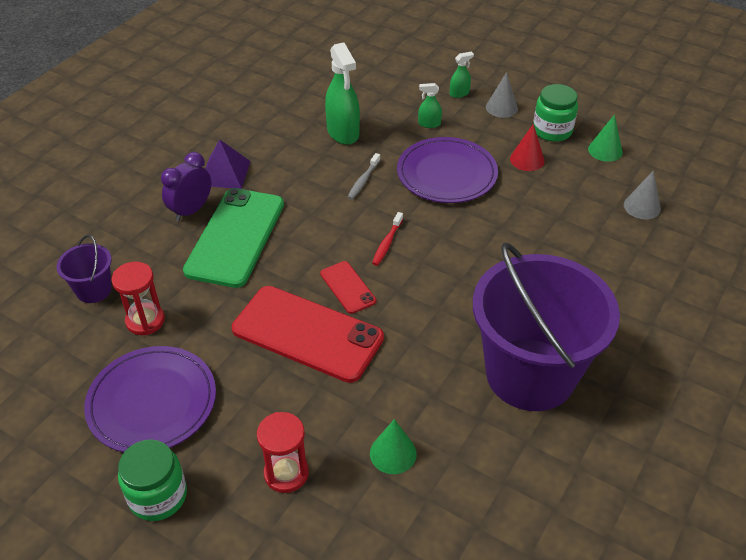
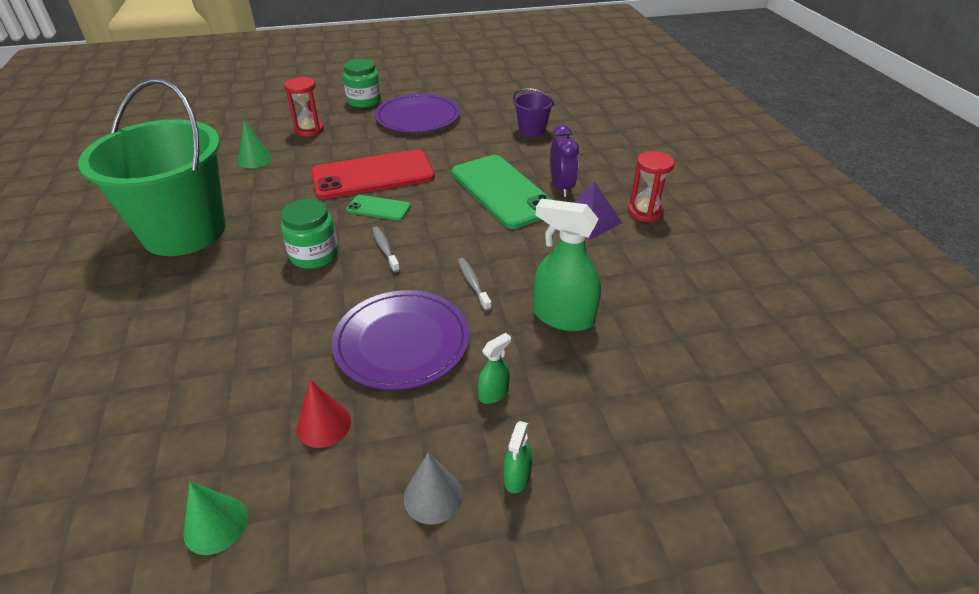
camera: 135 degrees right, 5 degrees down
(145, 321) = (478, 135): red hourglass -> red hourglass (645, 212)
(347, 287) = (378, 208): red phone -> green phone
(387, 243) = (385, 249): red toothbrush -> grey toothbrush
(530, 374) = (184, 232): purple bucket -> green bucket
(552, 130) = (323, 505): green jar -> green jar (314, 255)
(642, 207) = (121, 453): grey cone -> none

